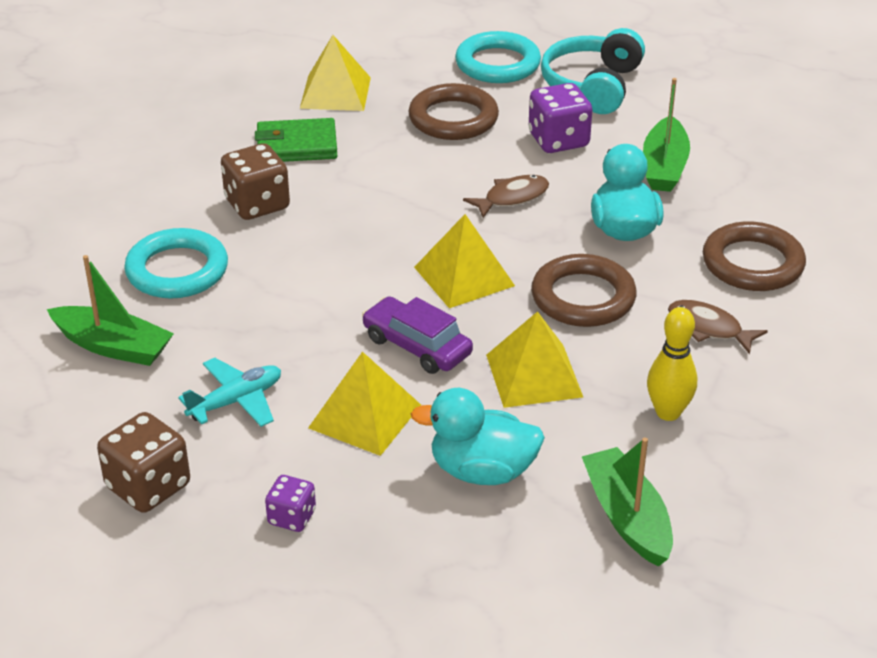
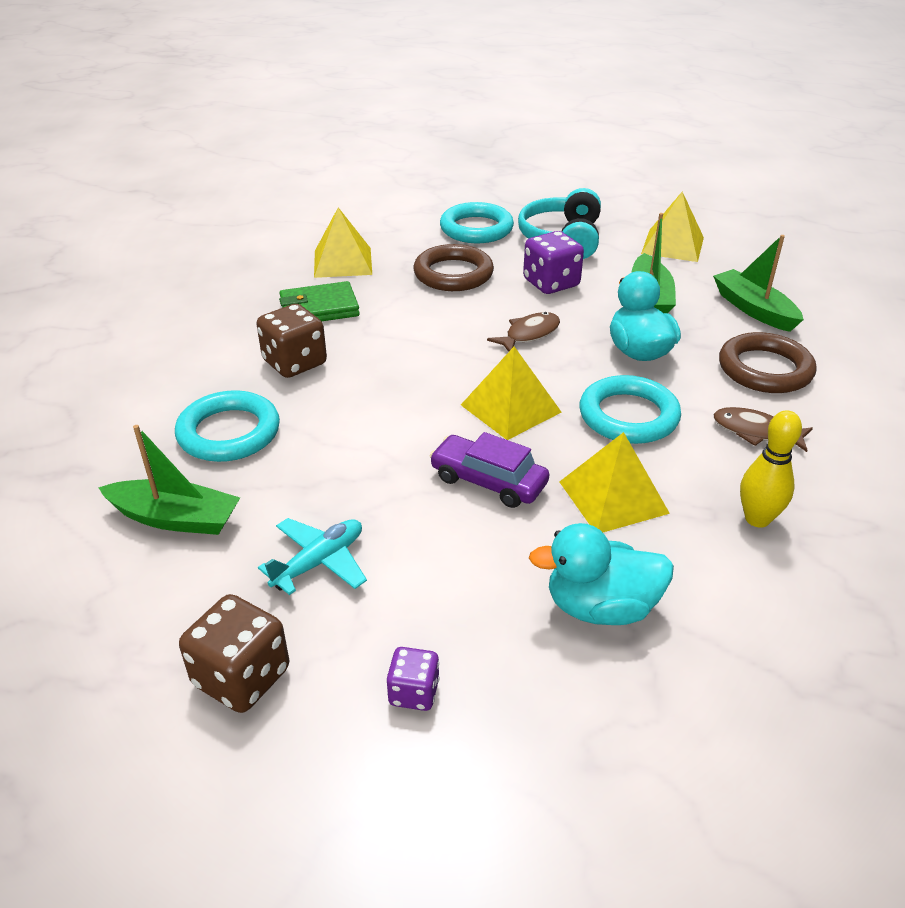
camera: 10 degrees left, 0 degrees up
(364, 416) = (459, 561): yellow pyramid -> yellow pyramid (672, 245)
(583, 297) = (628, 416): brown ring -> turquoise ring
(627, 517) = (769, 639): green boat -> green boat (753, 309)

